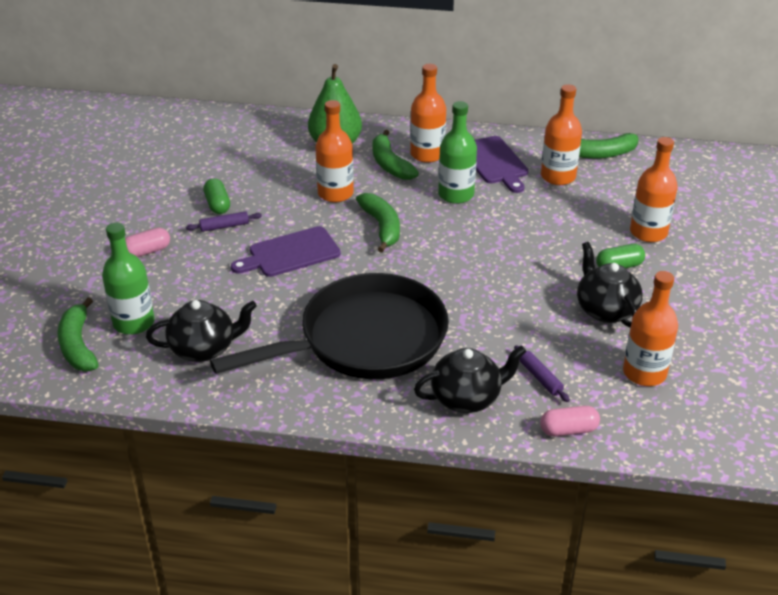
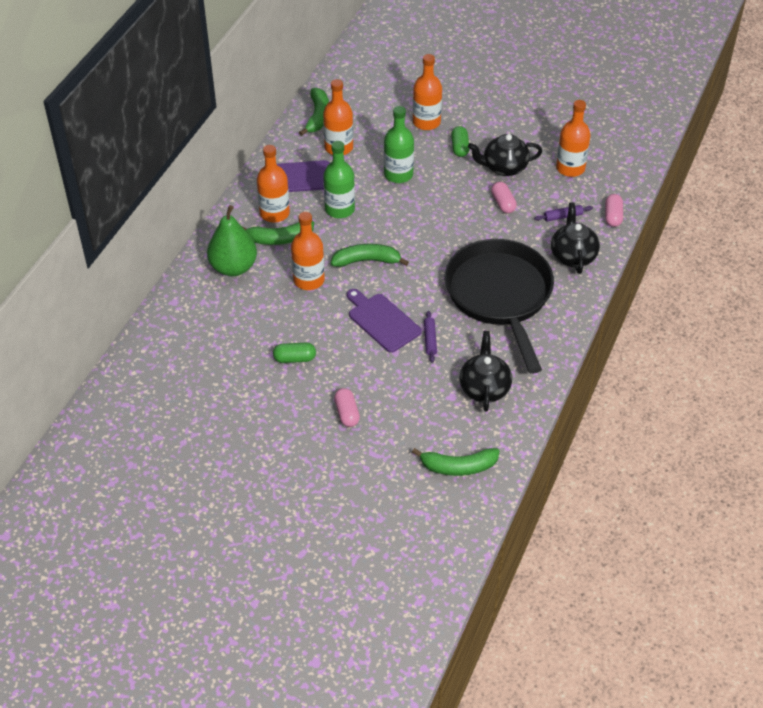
camera: 75 degrees left, 10 degrees up
(133, 322) = (440, 429): green bottle -> green bottle (398, 174)
(224, 226) = (329, 358): purple rolling pin -> purple rolling pin (430, 339)
(290, 253) = (382, 321): purple cutting board -> purple cutting board turned 150 degrees clockwise
(535, 318) = (503, 203): none -> pink capsule

